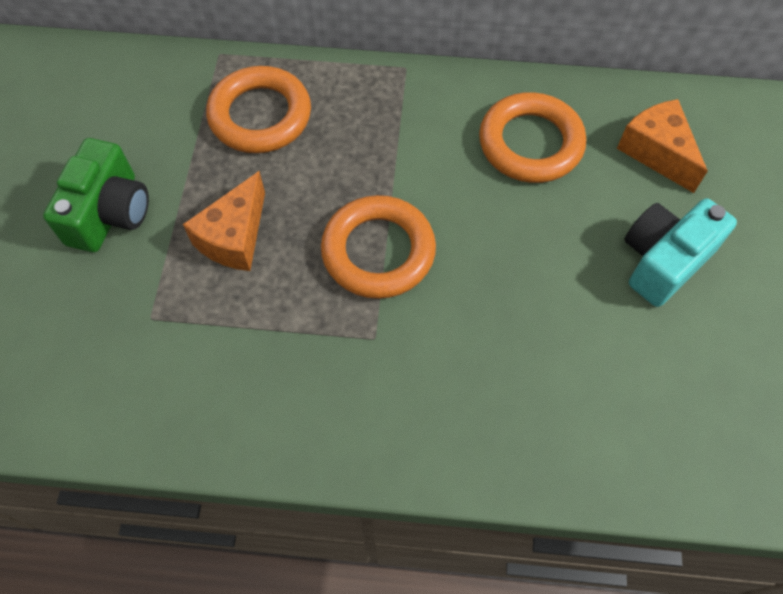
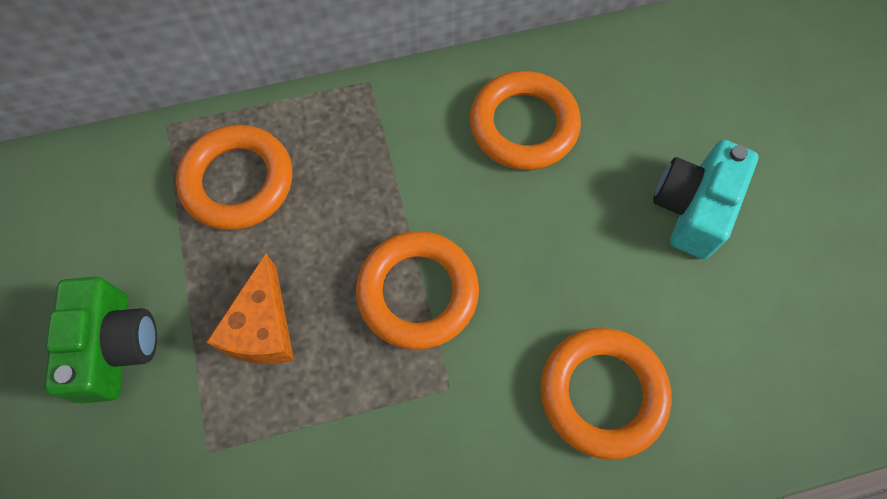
camera: 20 degrees left, 5 degrees up
(512, 389) = (602, 393): none -> orange ring
(656, 152) = (645, 97): orange cheese -> none

